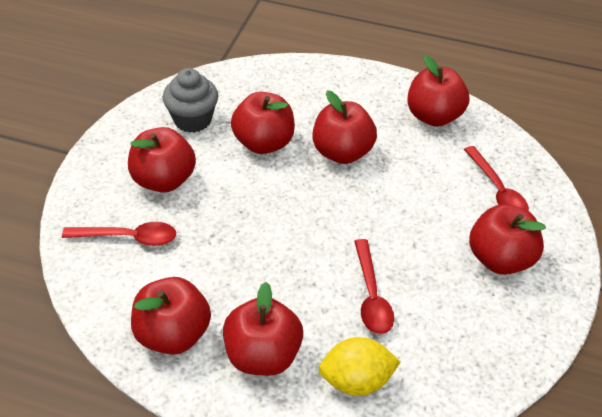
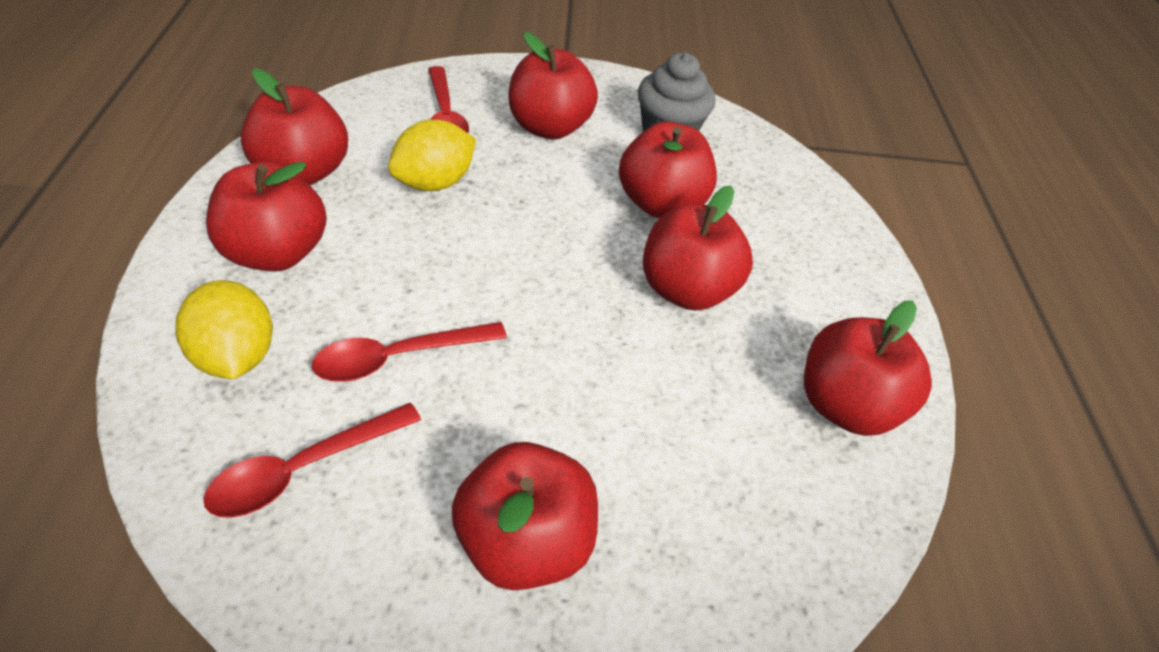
camera: 70 degrees right, 0 degrees up
(209, 255) = (434, 183): none -> yellow lemon
(497, 190) = (704, 528): red spoon -> red spoon (303, 468)

